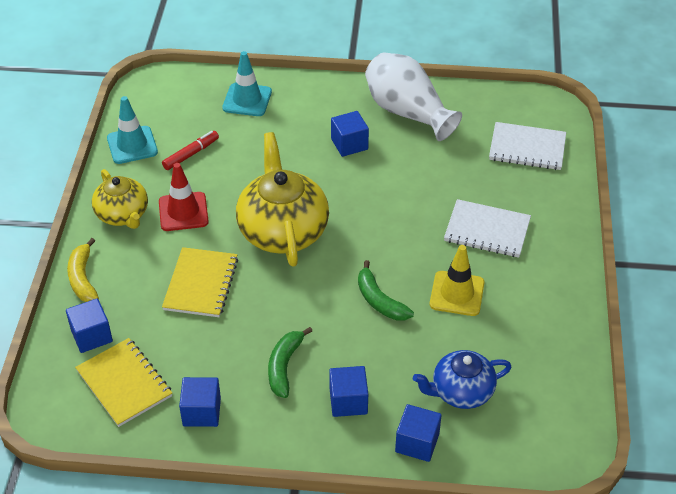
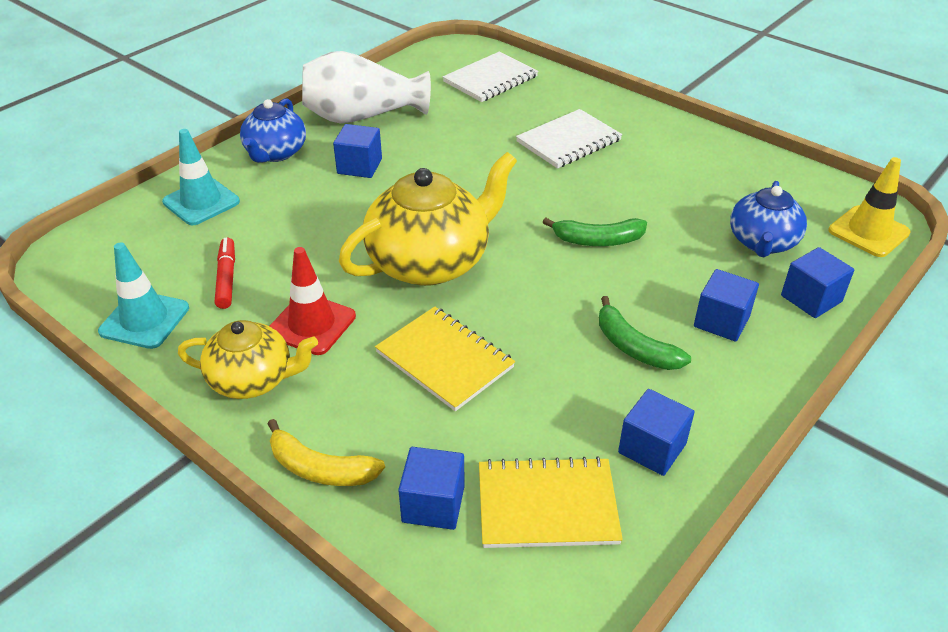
camera: 55 degrees left, 5 degrees down
(282, 231) = (430, 262): yellow teapot -> yellow teapot turned 120 degrees clockwise
(325, 99) = (275, 153): none -> blue teapot
(457, 293) = (633, 191): yellow traffic cone -> yellow traffic cone (868, 232)

